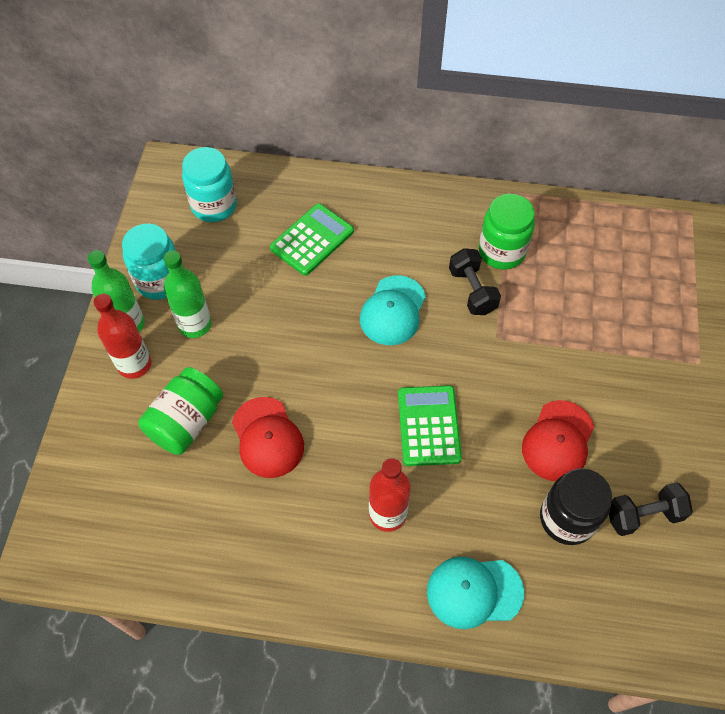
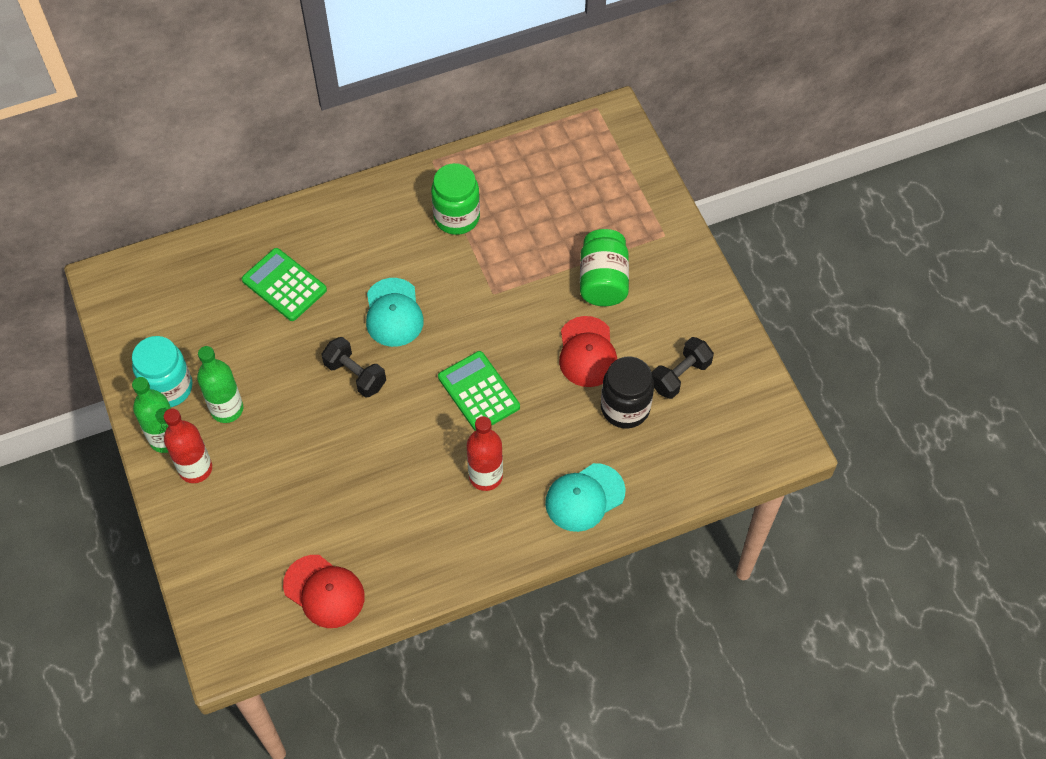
camera: 30 degrees left, 0 degrees up
(186, 422) = (274, 492): green jar -> green jar (603, 281)
(214, 206) = (173, 297): turquoise jar -> none
(267, 437) = (351, 468): red cap -> red cap (324, 591)
(312, 240) = (284, 285): green calculator -> green calculator turned 60 degrees counterclockwise
(472, 291) = (451, 263): black dumbbell -> black dumbbell (355, 375)

